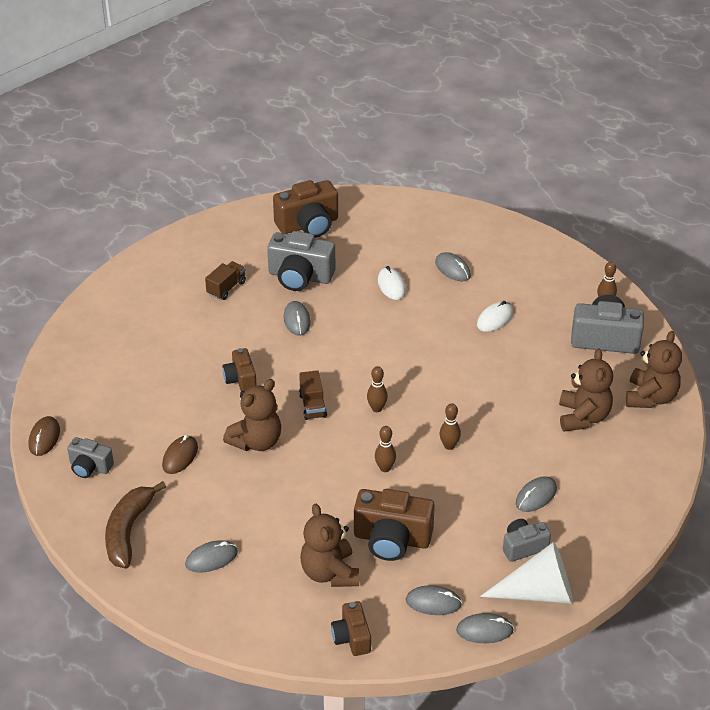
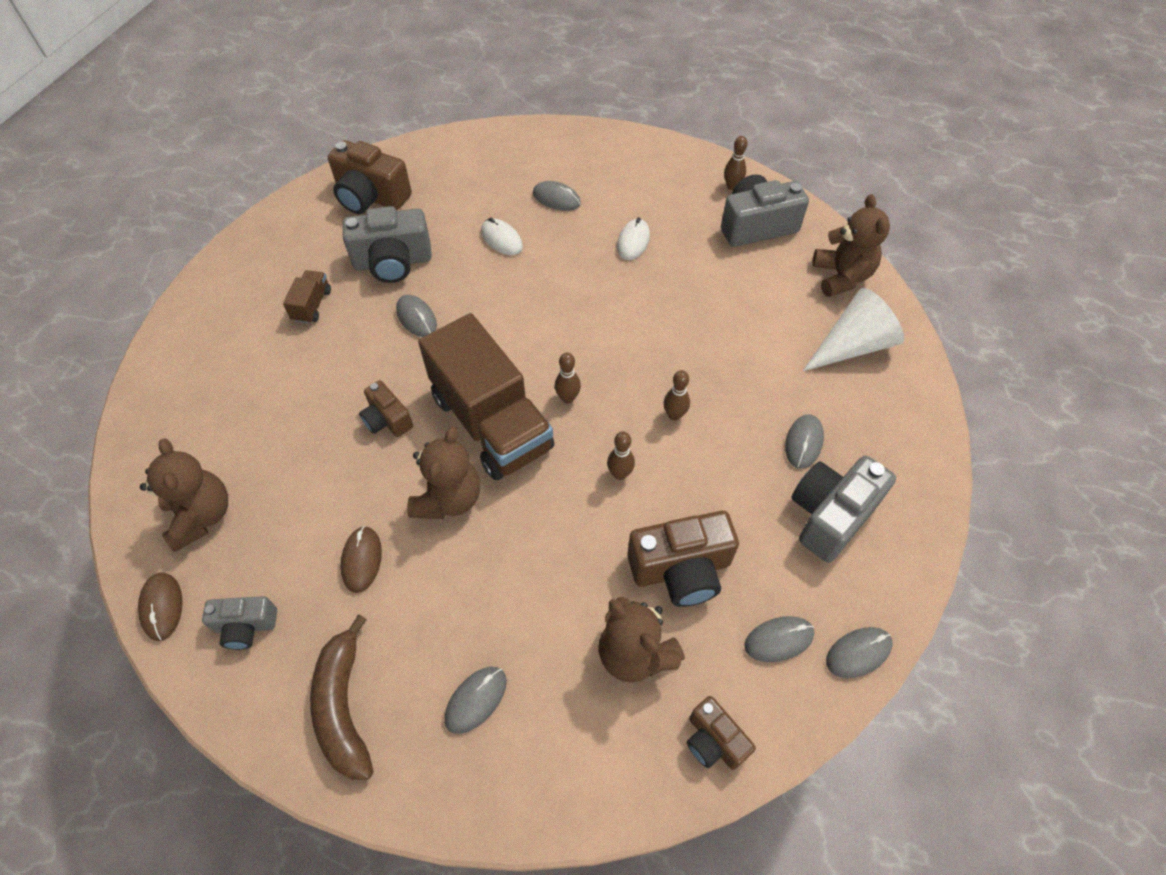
camera: 25 degrees left, 15 degrees up
(308, 225) = (371, 197): brown camera -> brown camera turned 75 degrees clockwise
(312, 405) = (492, 422): brown truck -> brown truck, size x2.44
(523, 547) = (830, 515): grey camera -> grey camera, size x1.72
(538, 592) = (883, 570): white cone -> white cone (852, 345)
(583, 417) = (791, 325): brown teddy bear -> brown teddy bear (201, 516)

